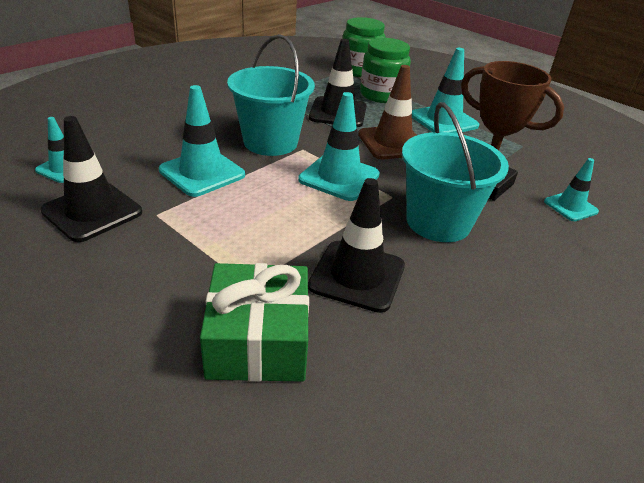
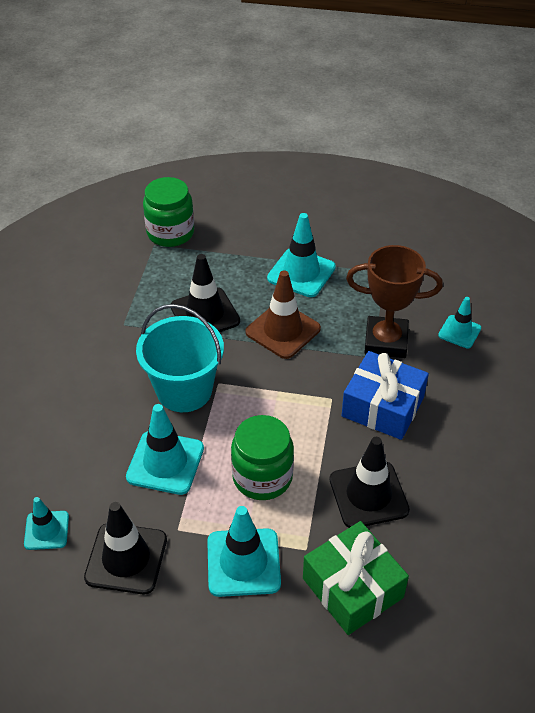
camera: 30 degrees left, 10 degrees up
(339, 177) = (276, 400): turquoise traffic cone -> turquoise traffic cone (243, 562)
(381, 95) = (221, 263): green jar -> green jar (262, 477)
(438, 222) = (383, 406): turquoise bucket -> blue gift

